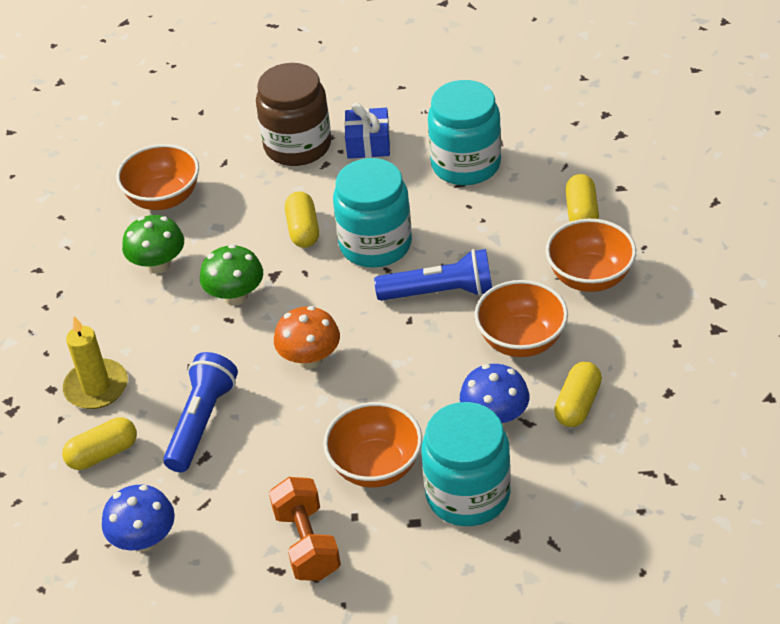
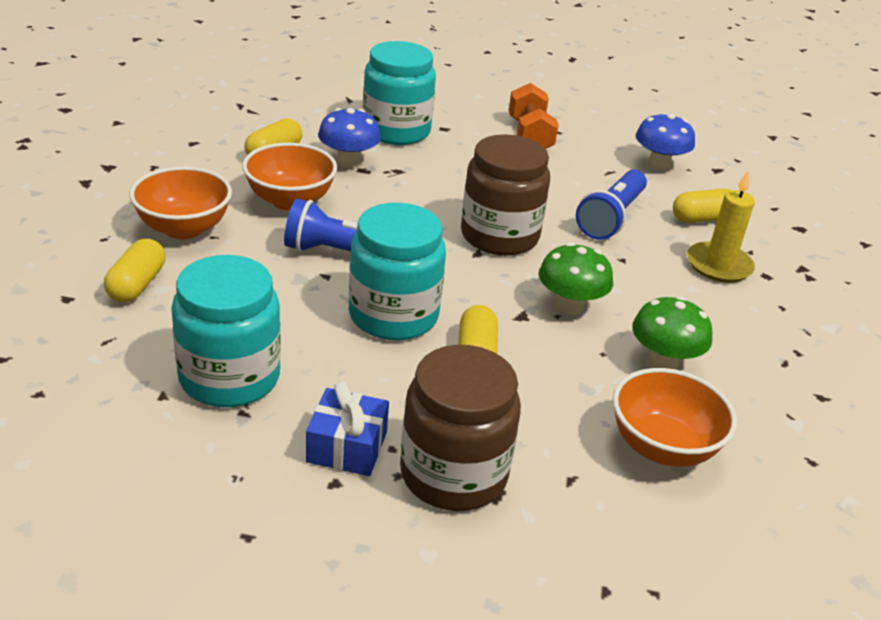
camera: 175 degrees left, 10 degrees down
(310, 359) = (499, 236): orange mushroom -> brown jar
(376, 466) = (462, 159): orange bowl -> none

